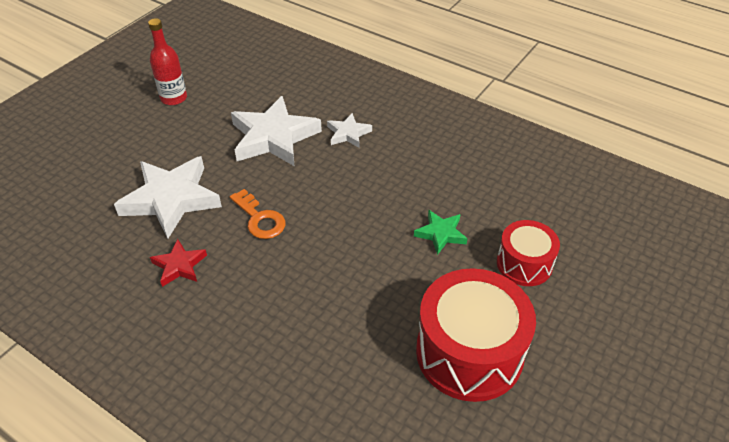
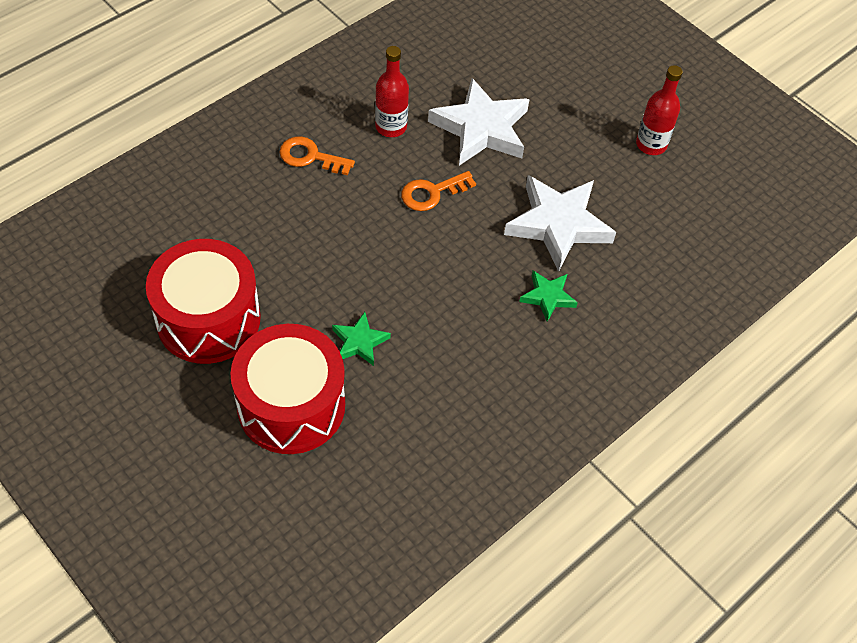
camera: 100 degrees right, 10 degrees up
(179, 266) = (391, 127): red star -> red bottle
(234, 323) = (310, 157): none -> orange key
(348, 133) = (548, 297): white star -> green star
(524, 264) = (291, 405): red drum -> red drum, size x1.74

